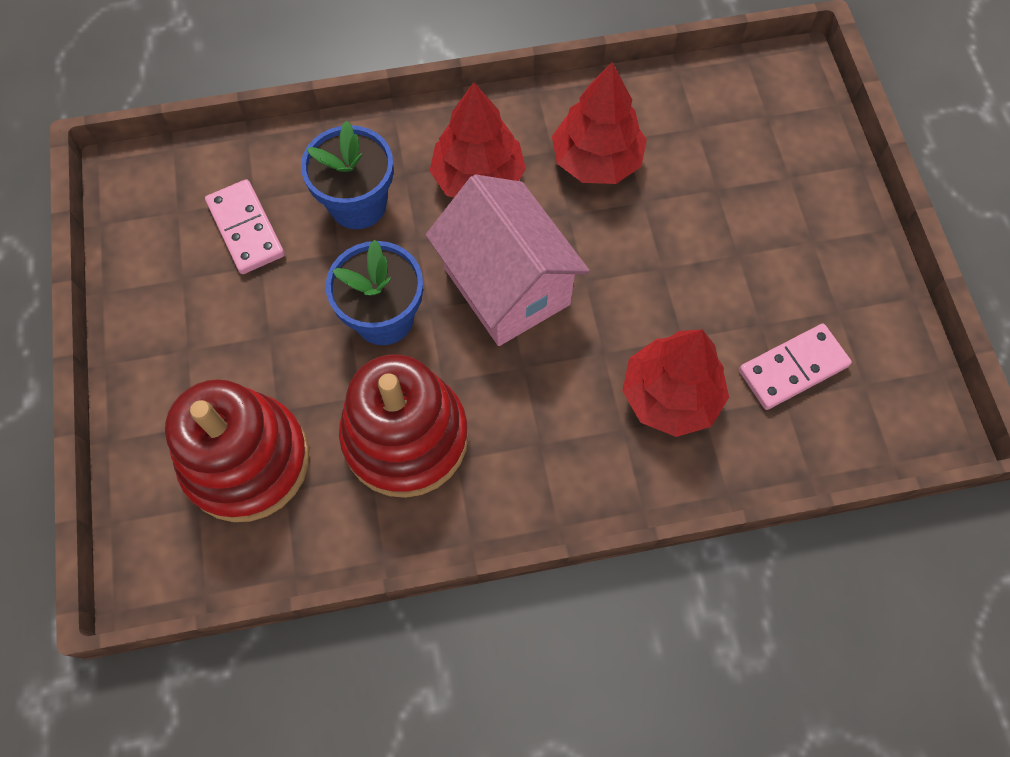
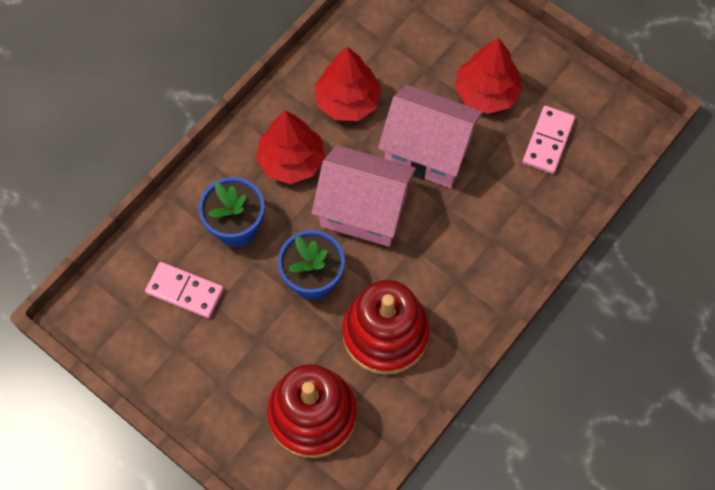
camera: 40 degrees left, 0 degrees up
(637, 276) = (427, 151): none -> pink house
(670, 396) = (500, 203): red tree -> red tree (486, 93)

